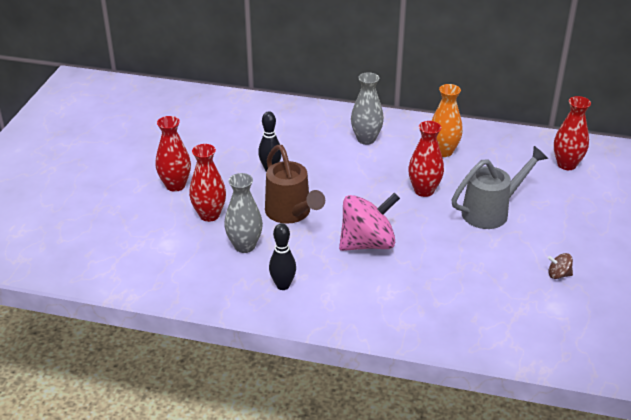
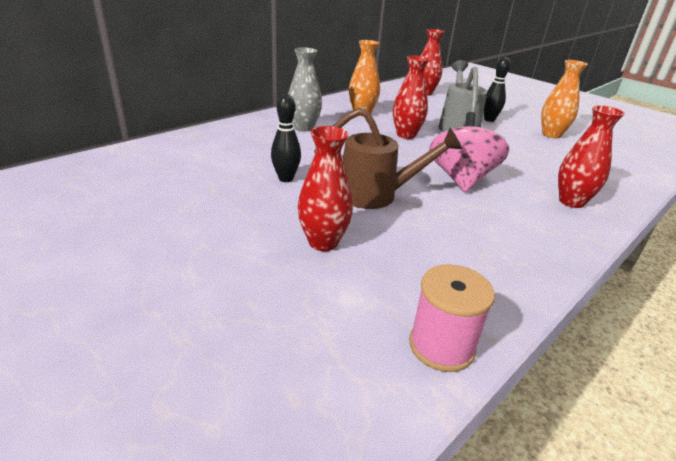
camera: 60 degrees left, 5 degrees down
(155, 285) = (441, 346): none -> pink spool
(175, 185) = (229, 244): red vase -> red vase (571, 202)
(244, 246) = (409, 241): grey vase -> none
(283, 285) = (502, 244): black bowling pin -> black bowling pin (489, 119)
(558, 275) = (551, 135): brown spinning top -> orange vase

